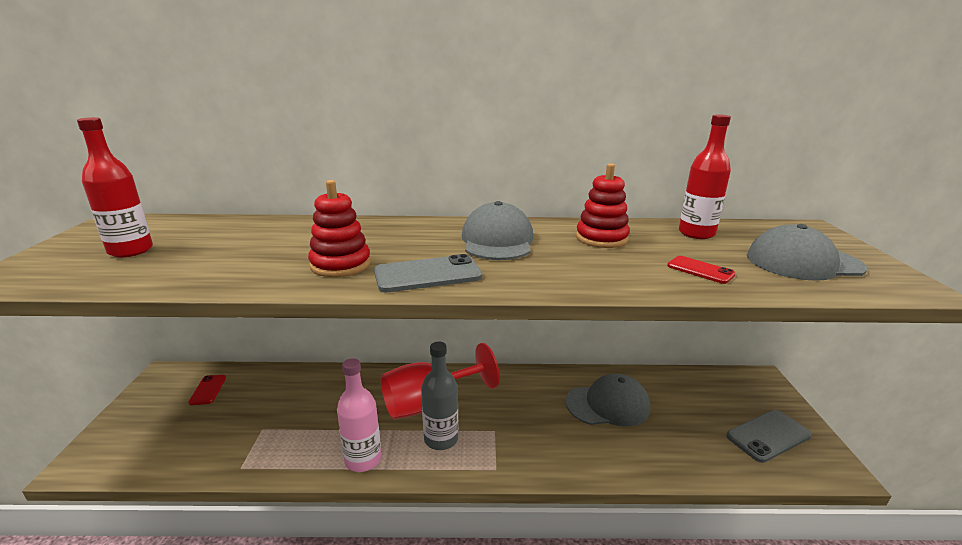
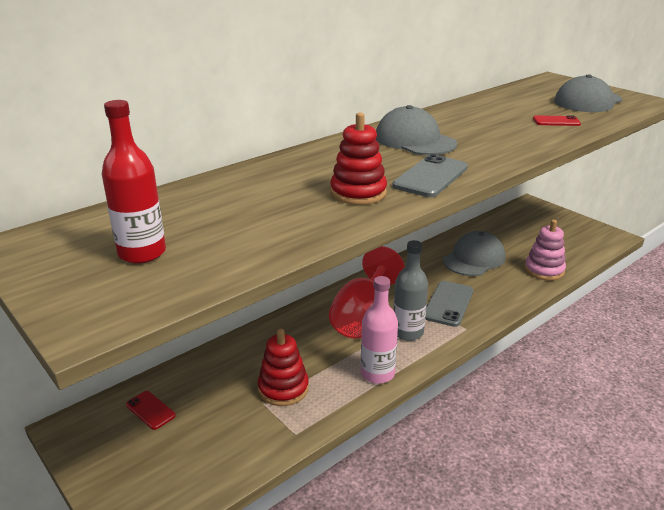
camera: 40 degrees left, 5 degrees up
(601, 238) = (470, 118): red stacking toy -> red stacking toy (283, 388)
(673, 458) = (544, 270): none -> pink stacking toy
(696, 233) = (510, 99): red bottle -> none
(768, 436) = (570, 235): grey phone -> grey phone (448, 304)

